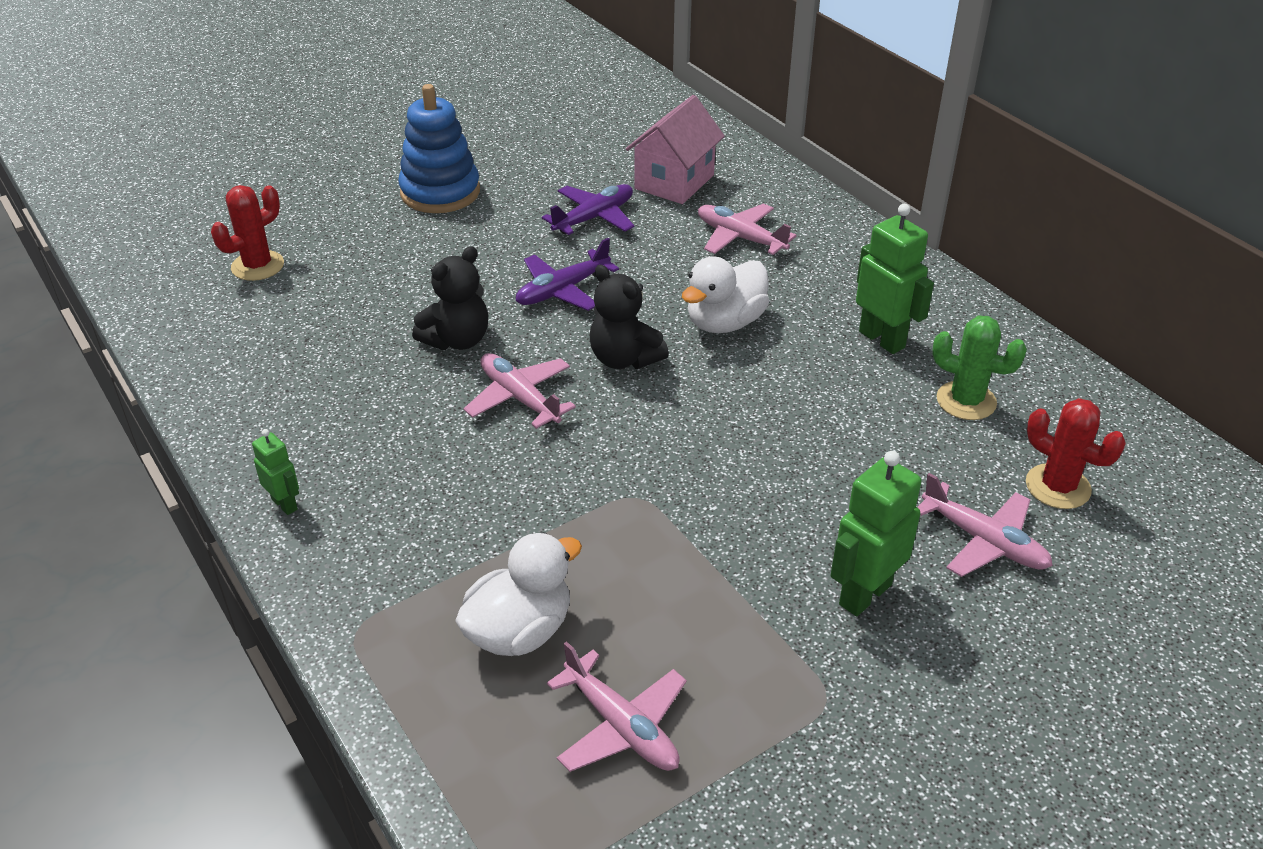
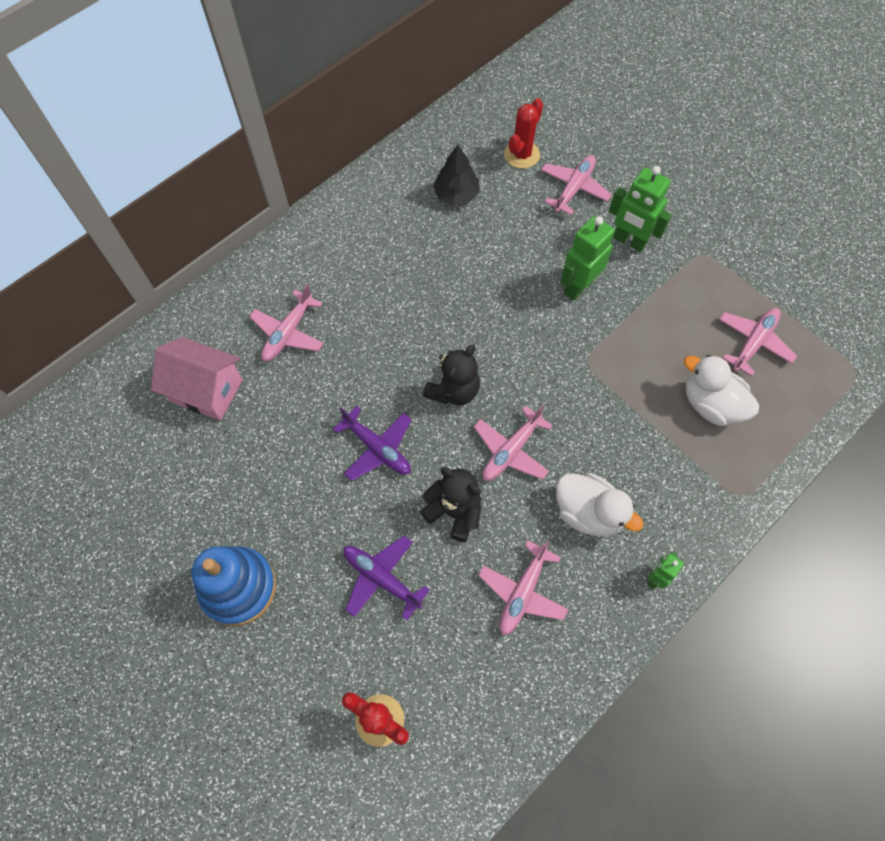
camera: 100 degrees left, 25 degrees up
(331, 381) = (522, 592): none -> pink plane
(594, 218) = (269, 444): purple plane -> purple plane (381, 578)
(725, 322) = (399, 332): white duck -> white duck (588, 512)
(882, 339) = (402, 238): green robot -> green robot (578, 286)
(966, 401) = (456, 194): green cactus -> black tree

